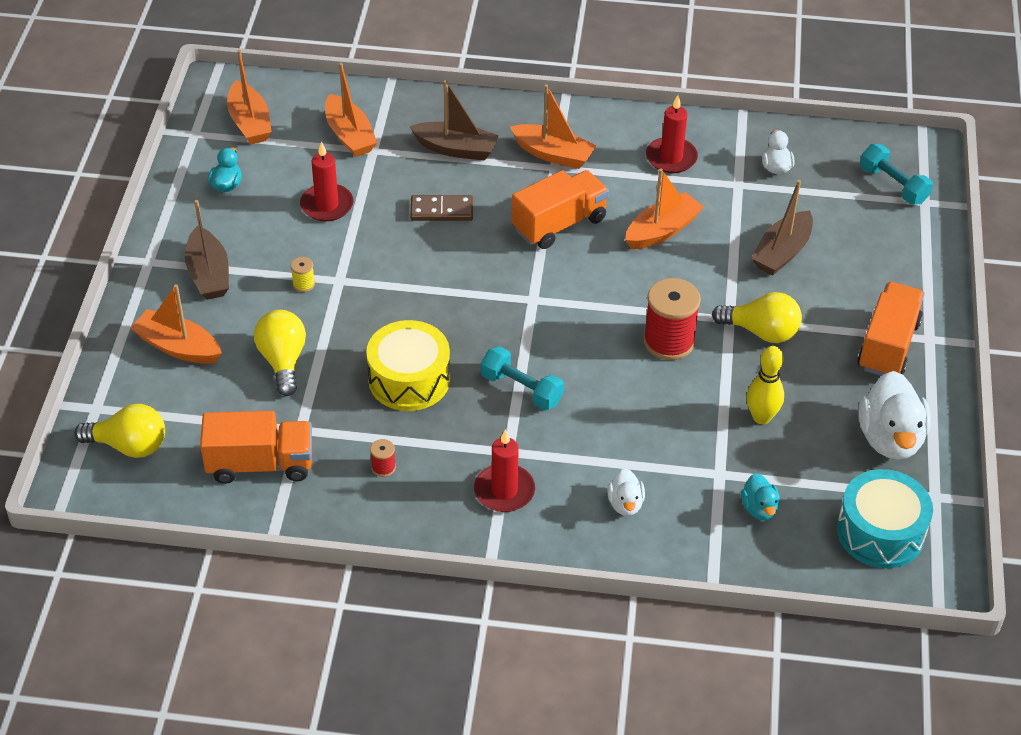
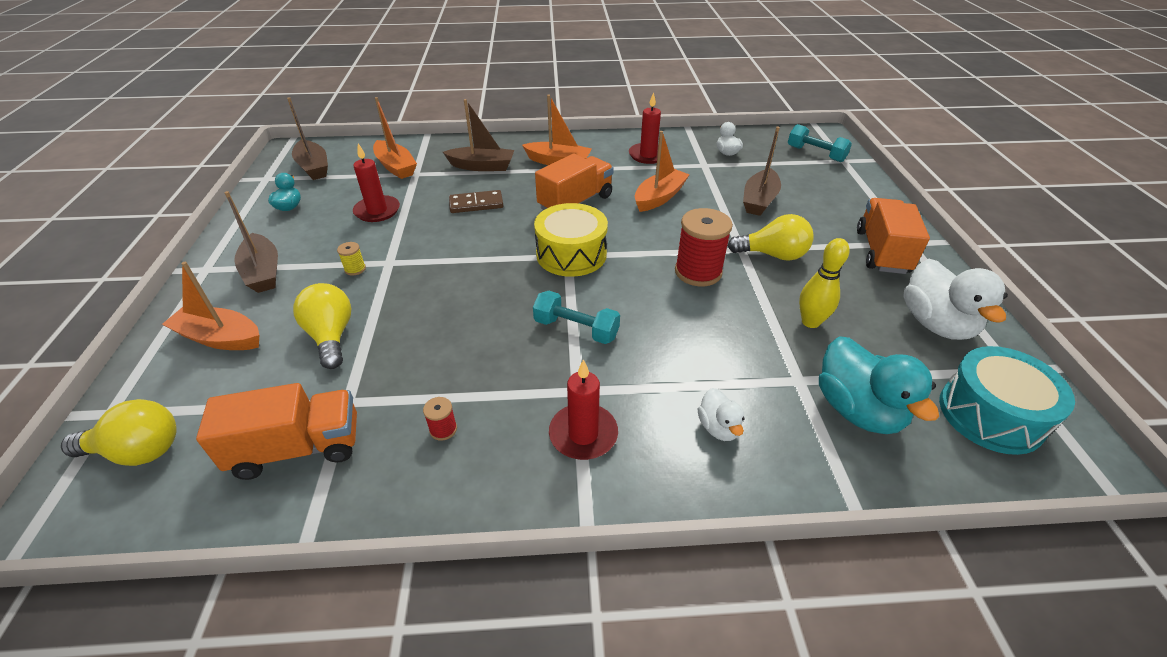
camera: 10 degrees left, 5 degrees down
(250, 123) = (313, 167): orange boat -> brown boat
(409, 379) = (462, 335): yellow drum -> yellow drum (571, 254)
(759, 509) = (857, 410): turquoise duck -> turquoise duck, size x1.94

